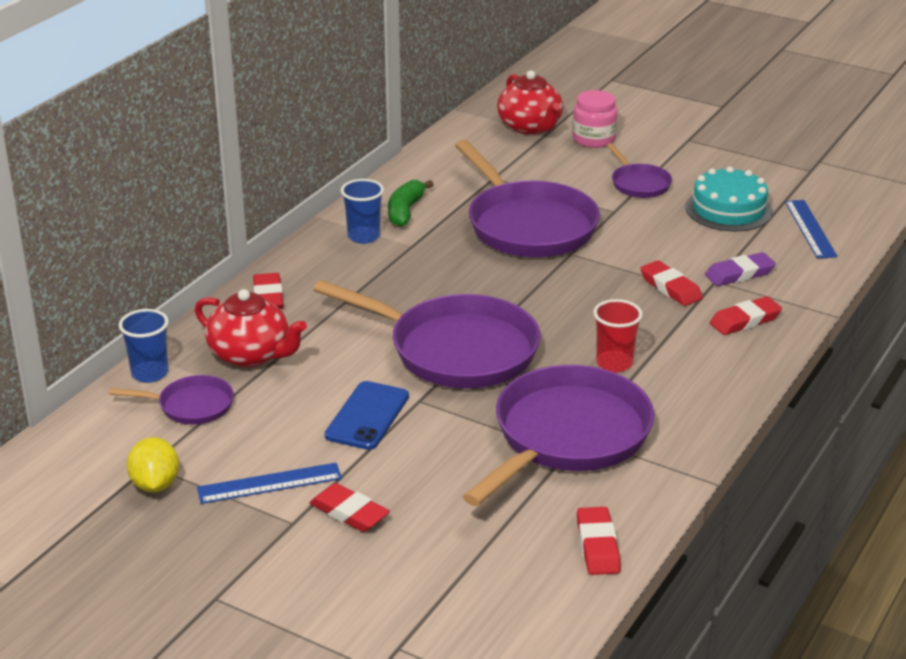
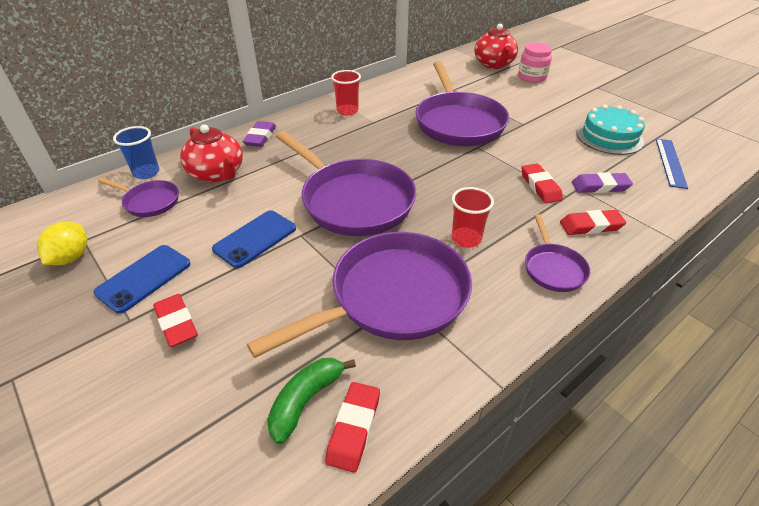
camera: 20 degrees right, 10 degrees up
(268, 296) = (260, 137): red eraser -> purple eraser
(269, 483) = (144, 278): blue ruler -> blue phone
(363, 236) = (347, 111): blue cup -> red cup
(405, 211) = (384, 100): green banana -> green banana (306, 400)
(638, 183) = (549, 109): purple pan -> purple pan (553, 268)

